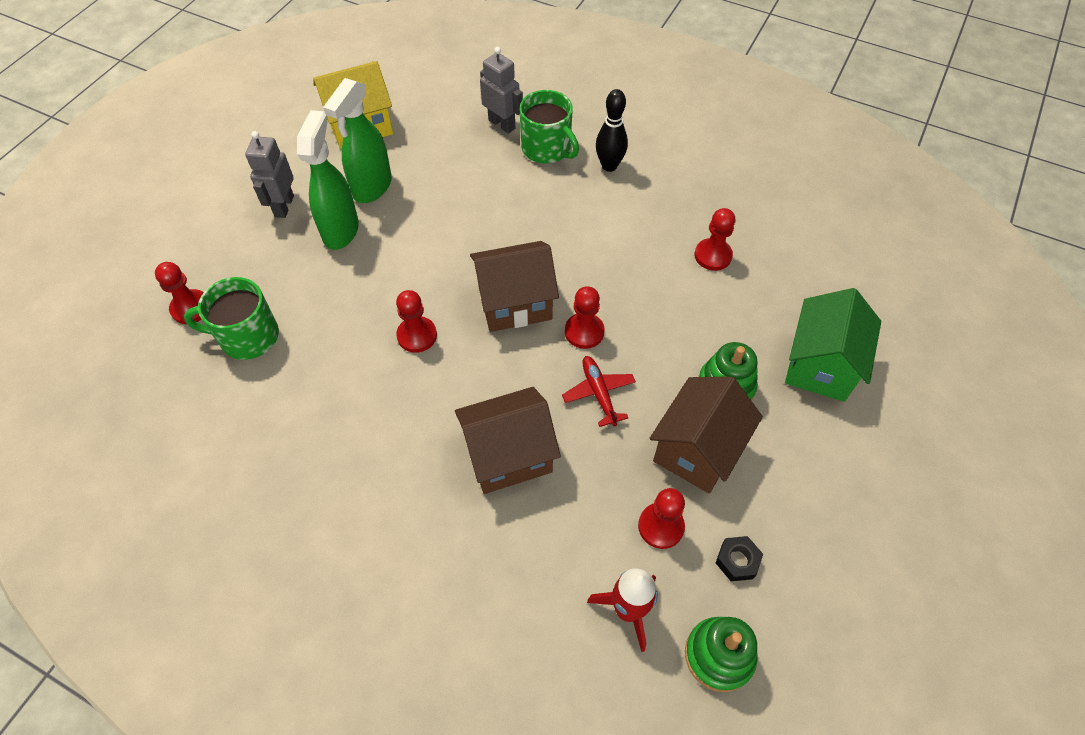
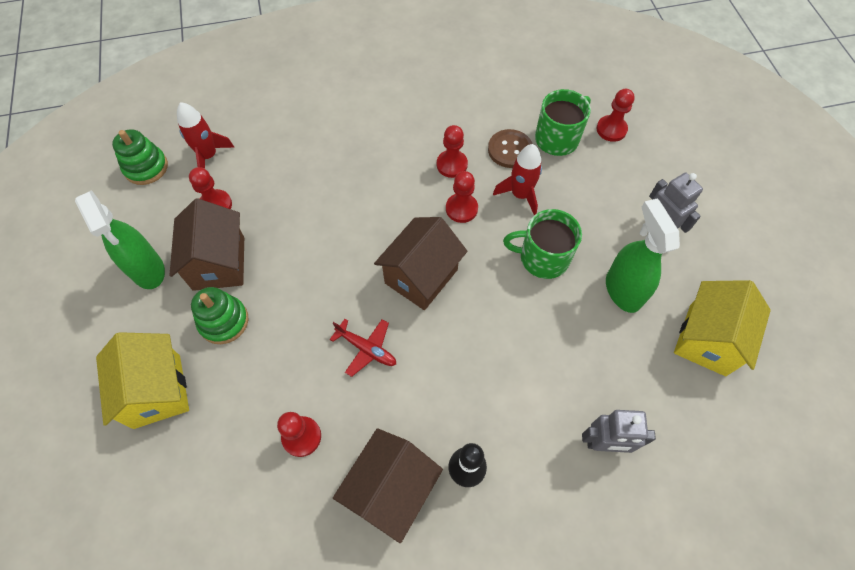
camera: 140 degrees right, 5 degrees up
(304, 359) = (510, 150): none -> brown button
(341, 230) = (597, 240): green spray bottle -> green spray bottle (148, 270)
(351, 310) = (520, 195): none -> red rocket
(508, 455) = (336, 182): brown house -> brown house (391, 489)
(547, 148) = (537, 447): green mug -> green mug (542, 257)
(584, 332) = (354, 290): red pawn -> red pawn (452, 165)
(599, 393) = (310, 255): red plane -> red plane (366, 349)
(737, 561) = (158, 217): black nut -> none
(820, 365) = (157, 391): green house -> yellow house

